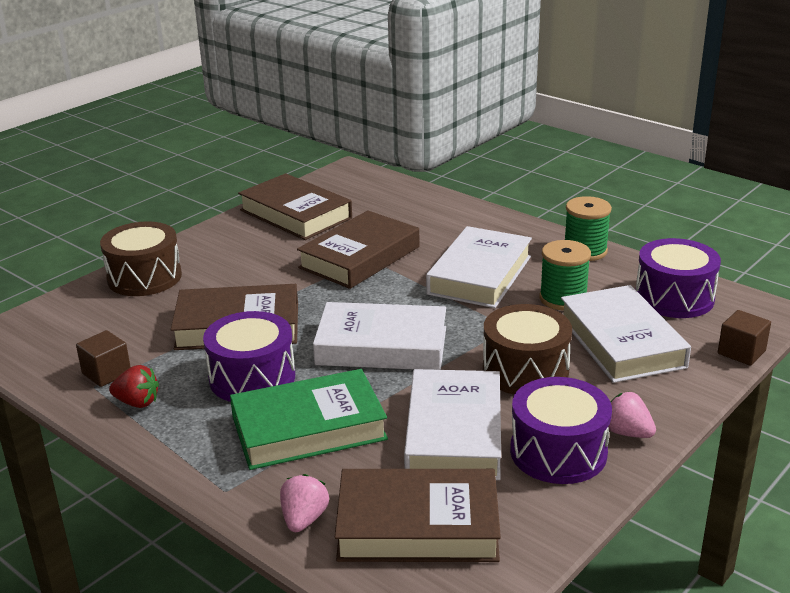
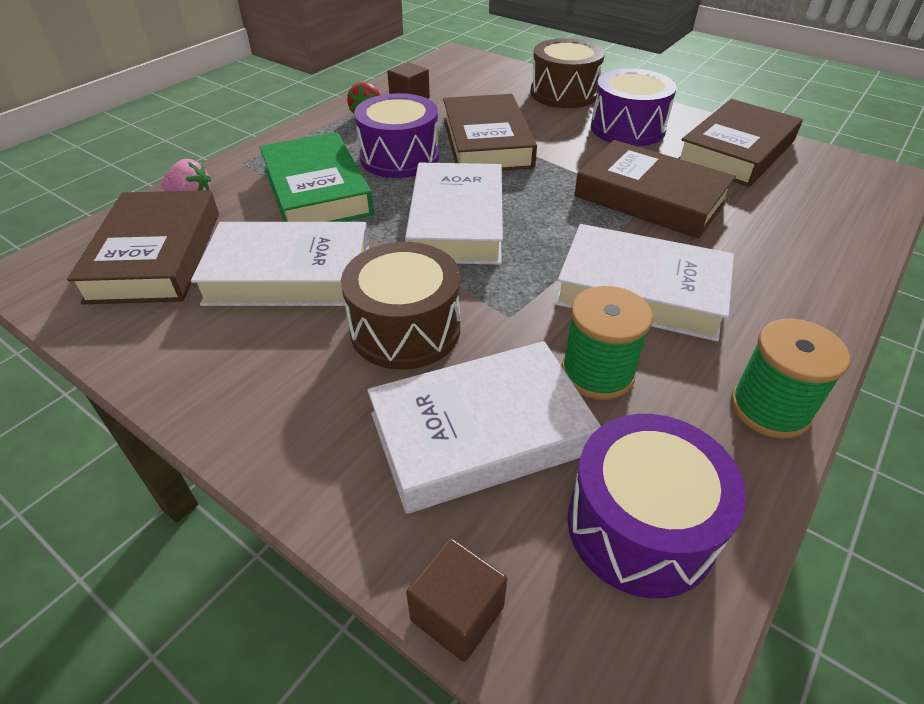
camera: 85 degrees right, 15 degrees up
(558, 452) = (234, 352): purple drum -> purple drum (627, 128)
(627, 433) = (255, 419): pink strawberry -> none

